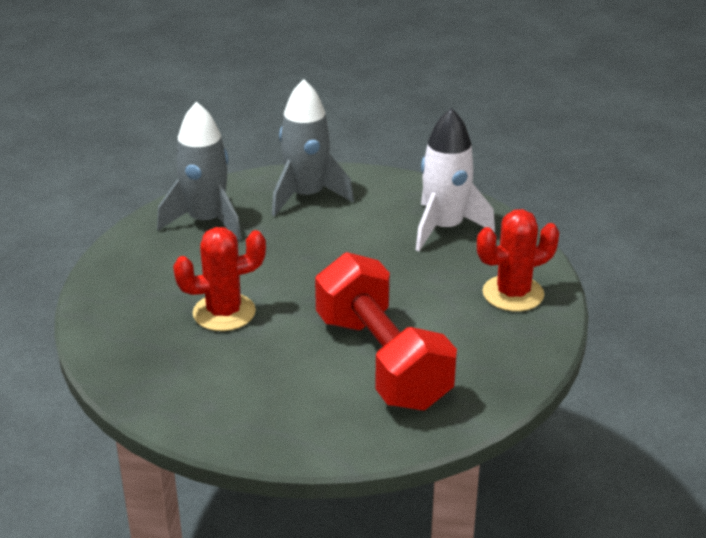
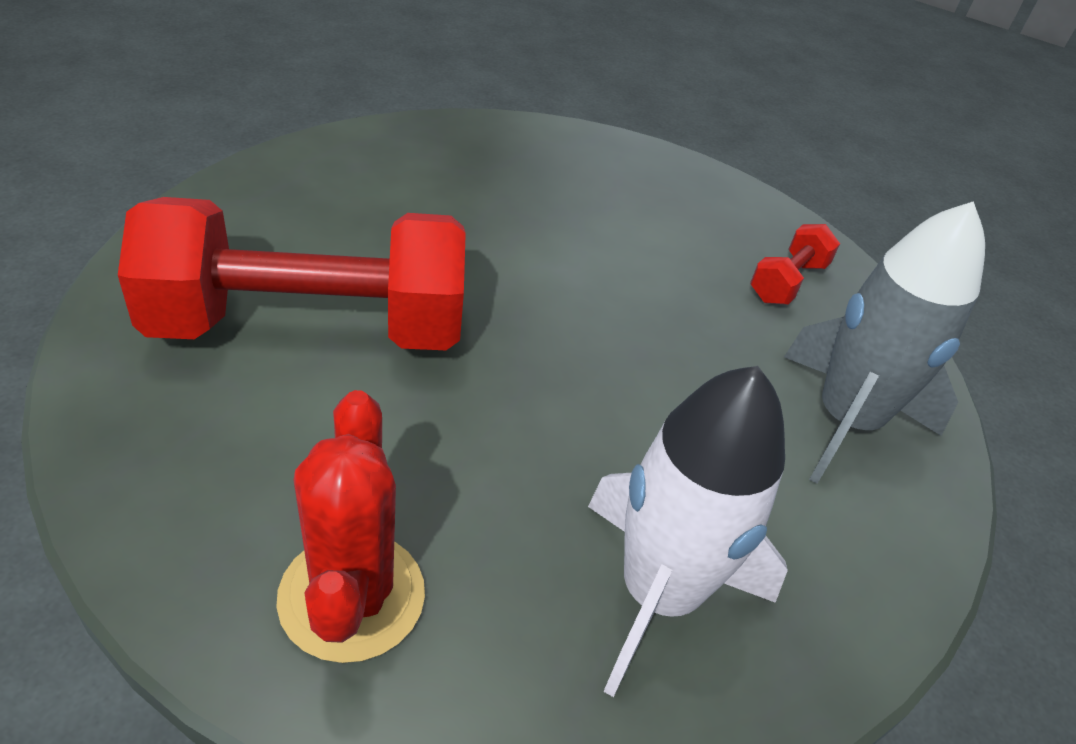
camera: 105 degrees right, 10 degrees up
(206, 221) = (787, 282): grey rocket -> red dumbbell
(224, 312) = (536, 229): red cactus -> none

